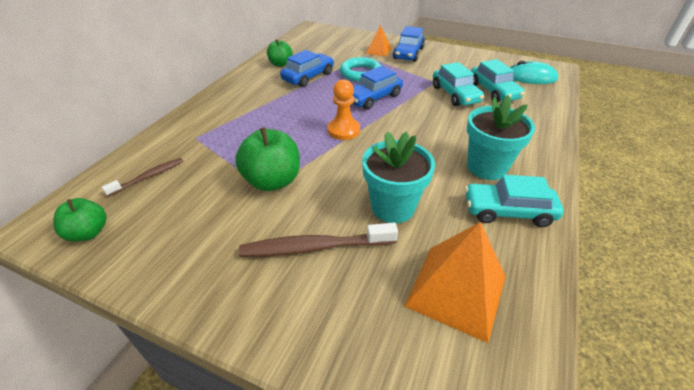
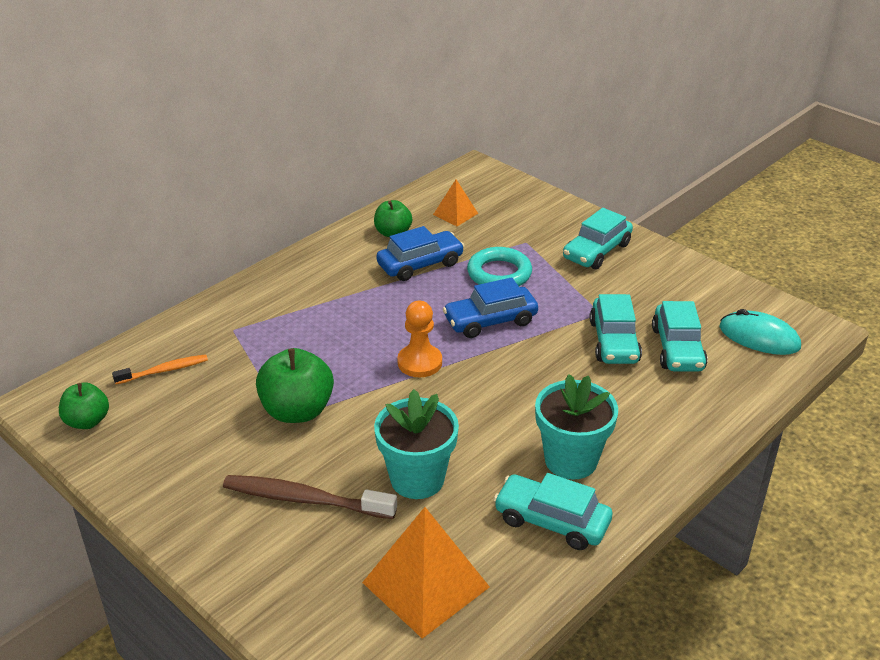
camera: 20 degrees right, 5 degrees down
(148, 177) = (164, 371): brown toothbrush -> orange toothbrush
(378, 51) = (553, 236): orange pyramid -> orange pyramid (455, 214)
(408, 53) = (597, 251): blue car -> turquoise car

